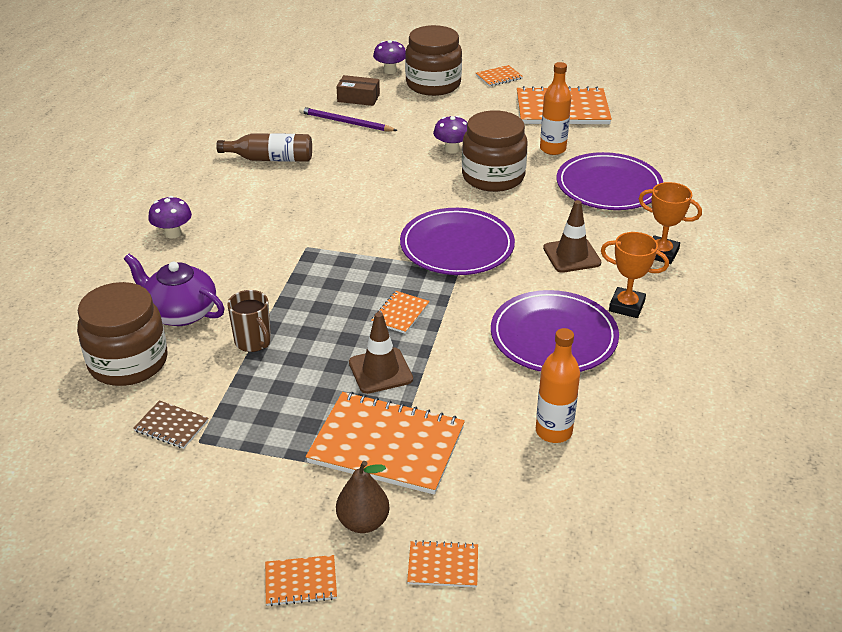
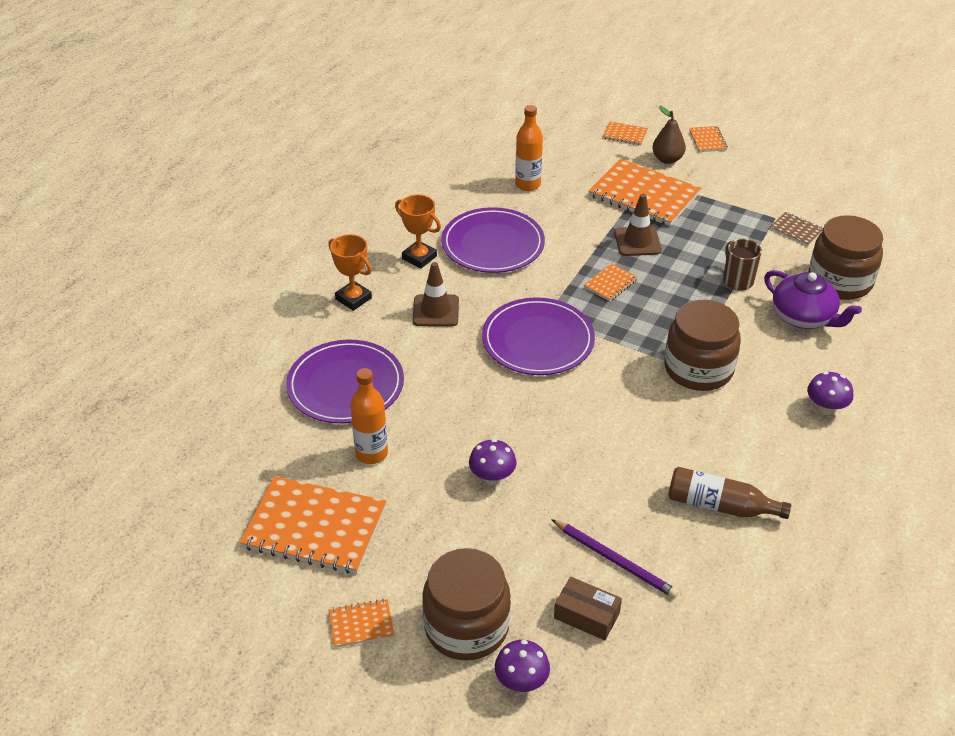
camera: 165 degrees left, 5 degrees up
(301, 582) = (707, 140): orange notebook -> orange notebook turned 75 degrees clockwise
(493, 177) = (463, 423): brown jar -> brown jar (698, 369)

